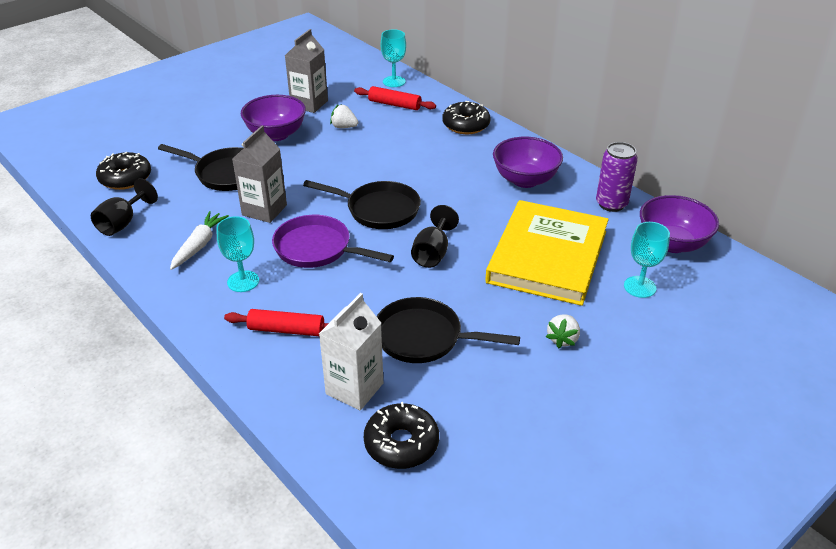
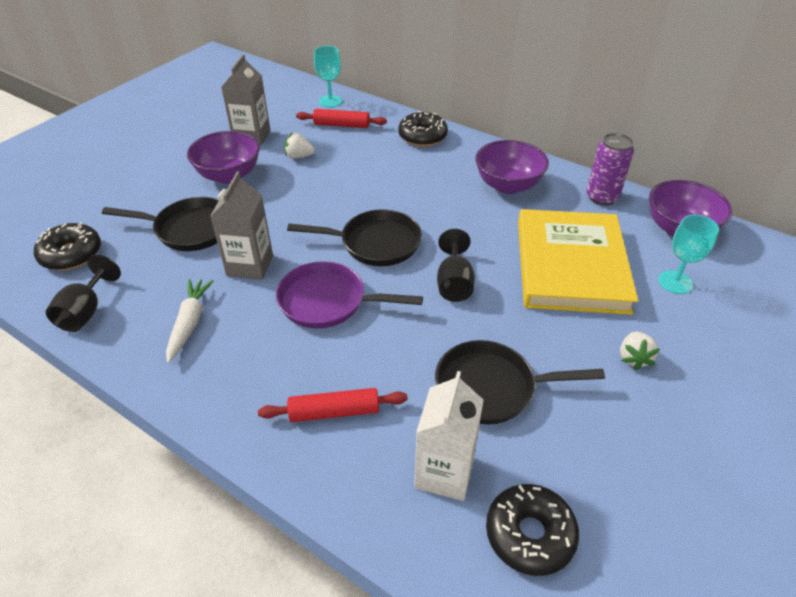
camera: 15 degrees left, 5 degrees up
(243, 281) = (259, 359): turquoise goblet -> none

